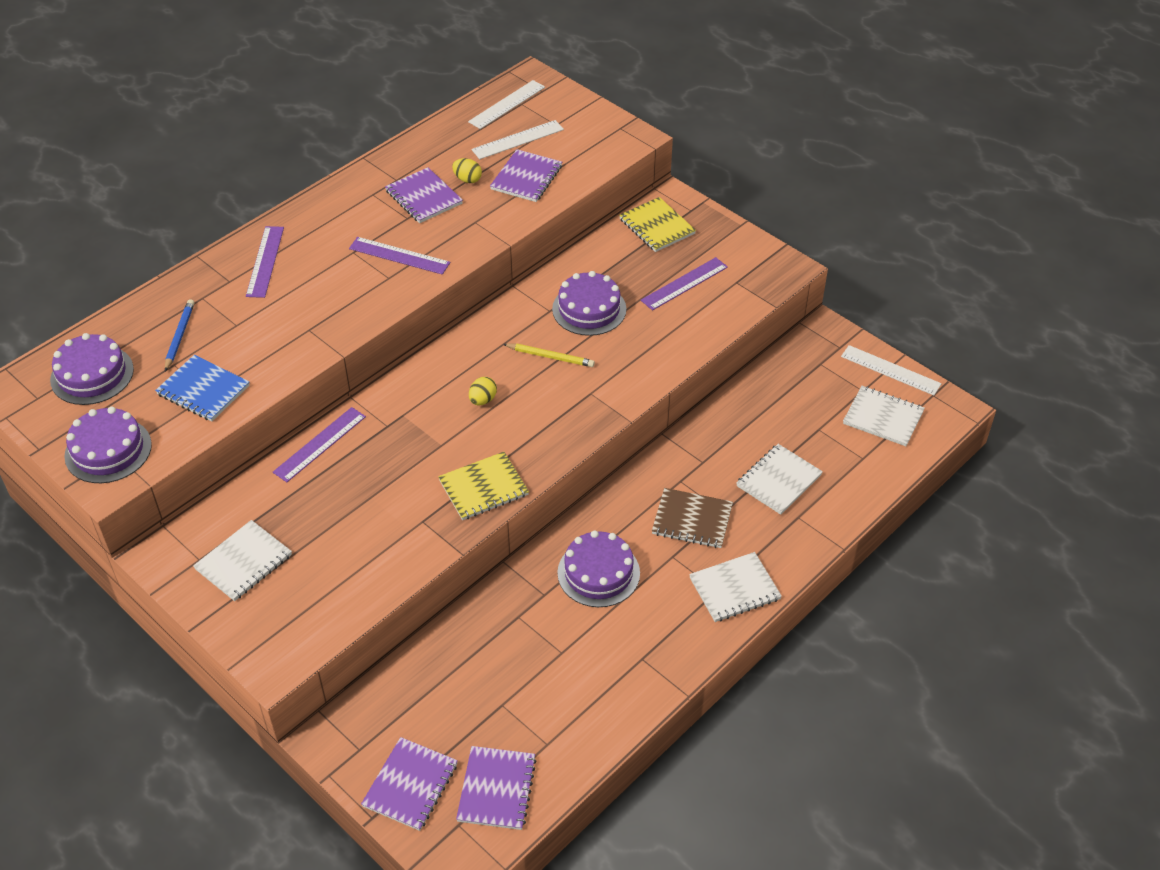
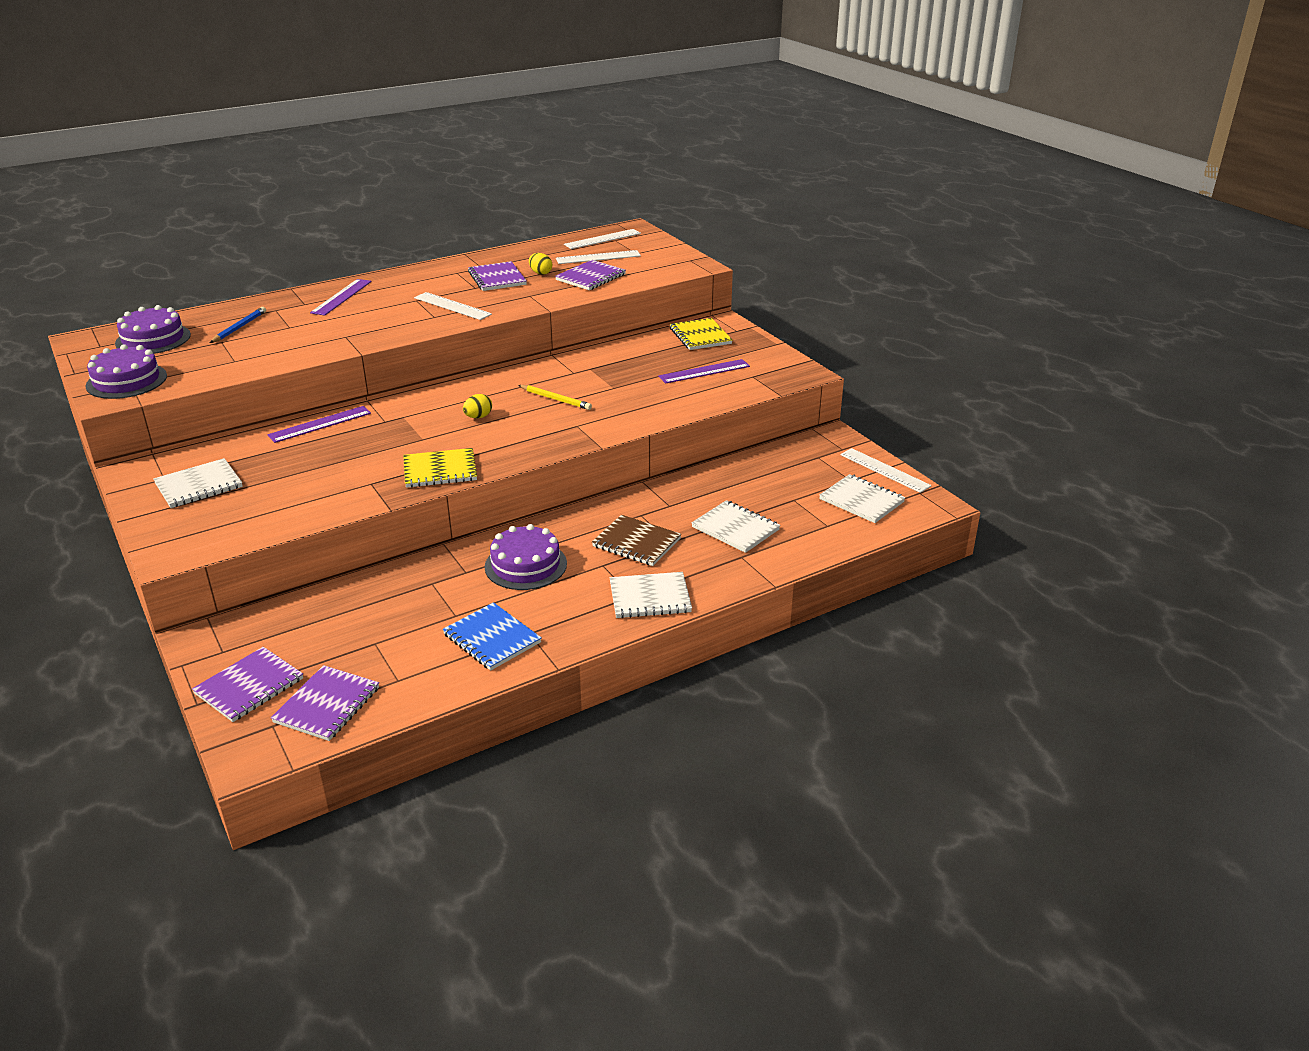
camera: 15 degrees right, 15 degrees down
(203, 390) = (231, 358): blue notebook -> blue notebook (492, 638)
(399, 255) = (452, 306): purple ruler -> white ruler
(589, 309) = (609, 376): purple cake -> none
(778, 480) = (735, 528): white notebook -> white notebook turned 75 degrees clockwise

